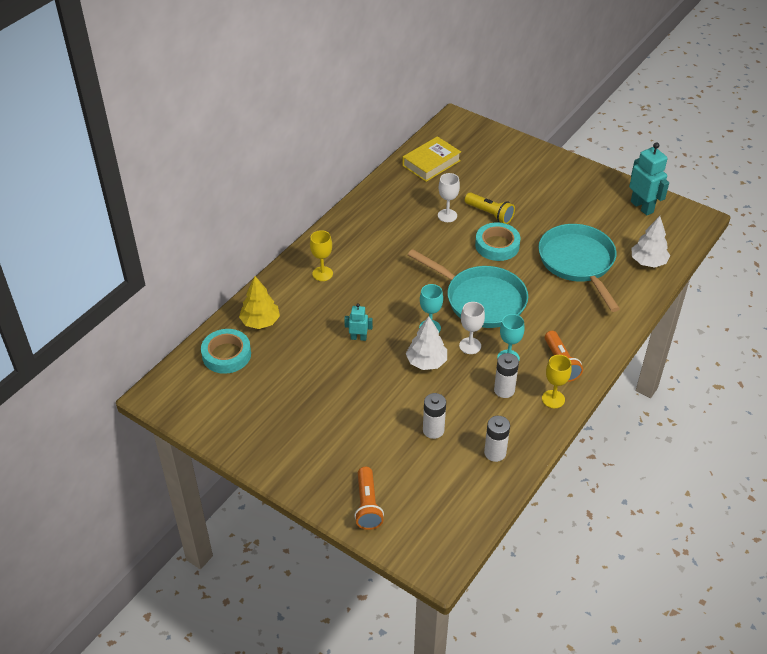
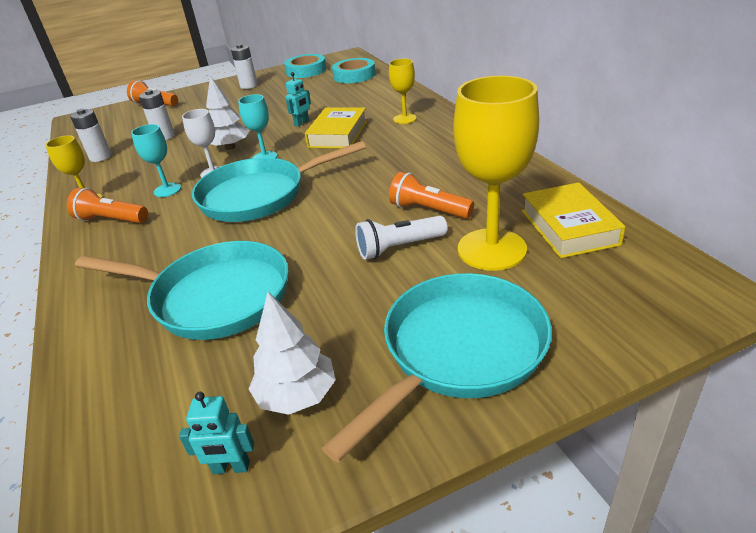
camera: 125 degrees right, 10 degrees down
(260, 322) = (374, 88): yellow tree -> none
(369, 302) = (338, 134): none -> yellow book
(447, 215) = (428, 210): white goblet -> orange flashlight
(468, 183) = (491, 249): none -> yellow goblet
(490, 214) = (399, 247): yellow flashlight -> white flashlight
(497, 245) = (330, 234): turquoise tape -> turquoise tape (306, 70)
(504, 390) = (141, 177): white battery -> white battery (249, 86)
(543, 173) = (458, 351): none -> turquoise pan
(642, 207) = (231, 468): turquoise robot -> turquoise robot, size x0.55
(648, 262) = (114, 384): white tree -> white tree (297, 395)

